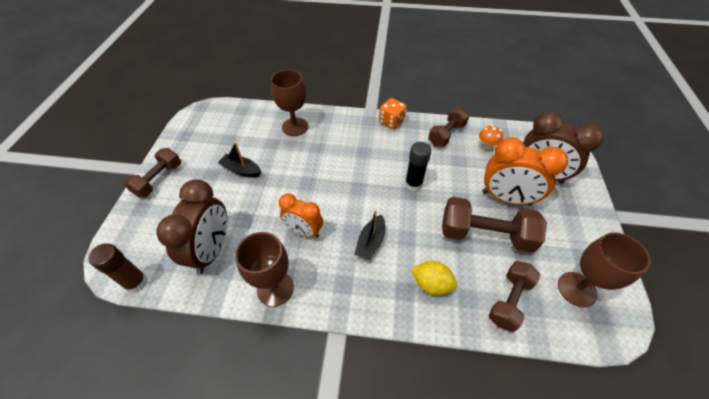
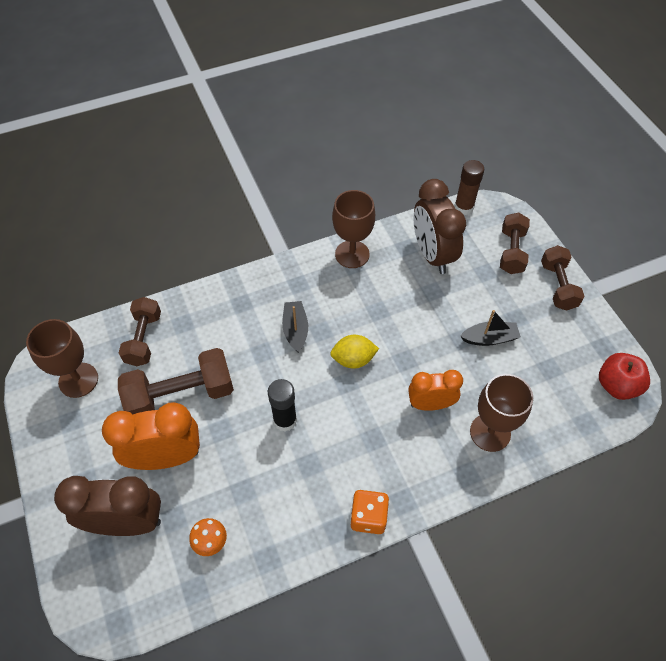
camera: 150 degrees right, 5 degrees up
(204, 116) = (616, 385): none -> red apple
(304, 231) = (366, 309): orange clock -> orange clock (430, 404)
(431, 284) = (220, 319): yellow lemon -> yellow lemon (353, 359)
(446, 134) = (277, 534): brown dumbbell -> brown dumbbell (511, 251)

